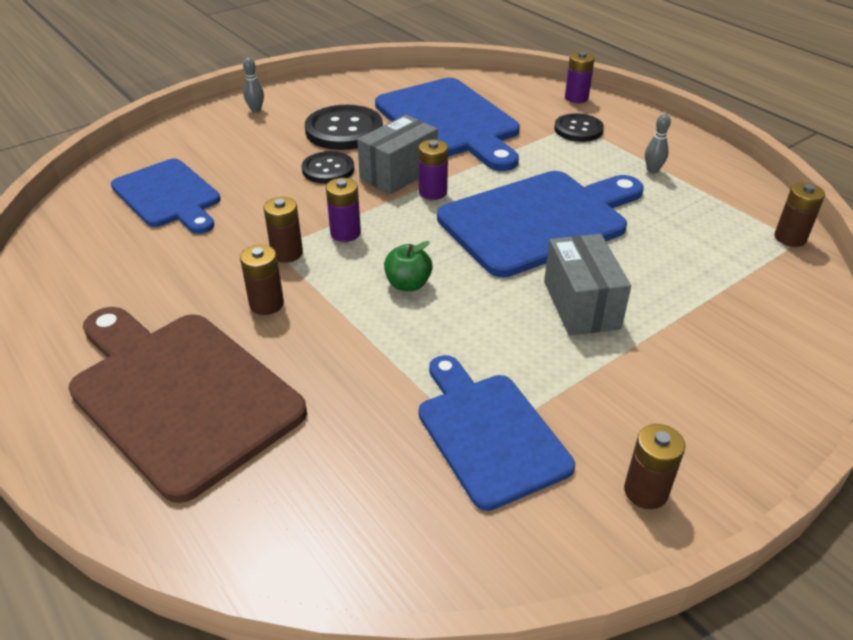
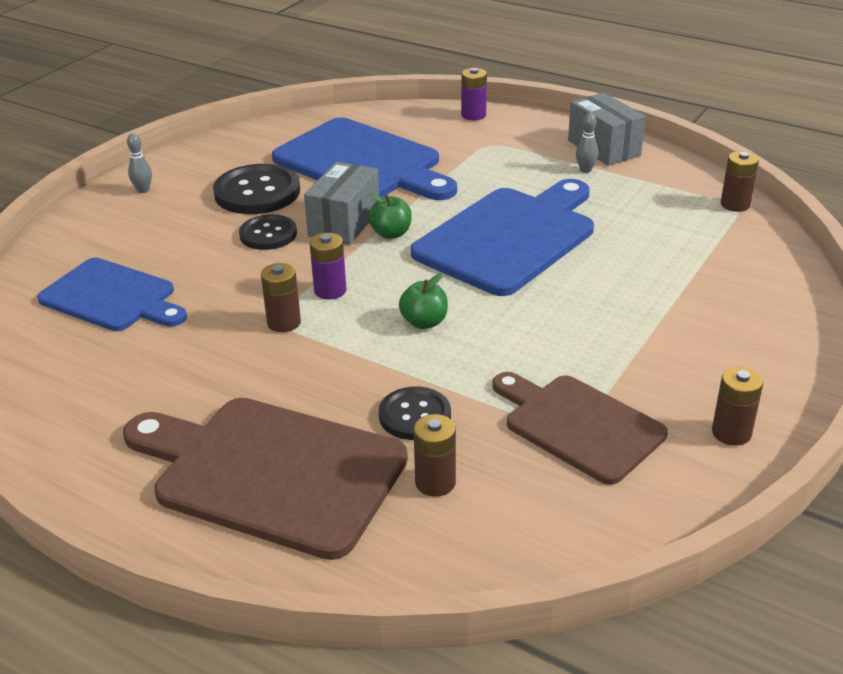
camera: 20 degrees left, 5 degrees down
(266, 304) = (297, 373): brown battery -> brown battery (435, 482)
(433, 192) = (391, 233): purple battery -> green apple
(488, 433) = (578, 425): blue cutting board -> brown cutting board
(578, 129) = (494, 145): black button -> black button (415, 415)
(581, 304) = (592, 302): grey box -> grey box (604, 148)

